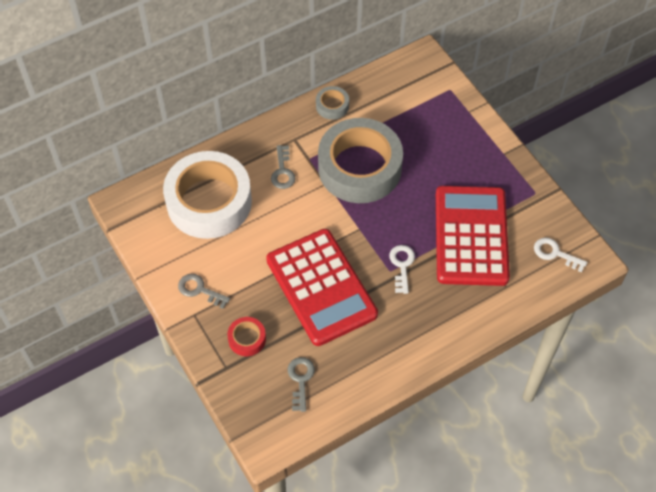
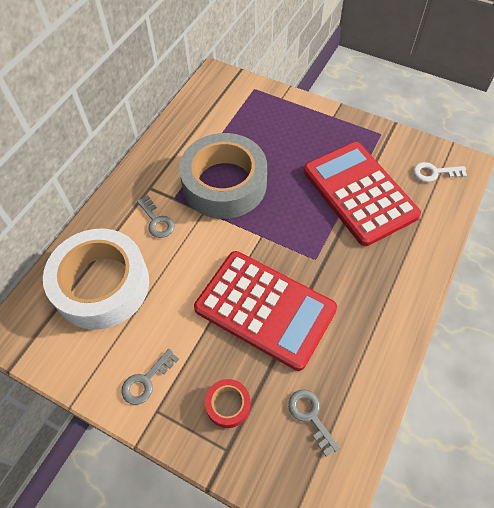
camera: 30 degrees left, 0 degrees up
(200, 290) = (146, 380): grey key -> grey key turned 45 degrees counterclockwise
(332, 106) = (165, 145): grey tape -> none
(402, 265) = (322, 248): white key -> none

